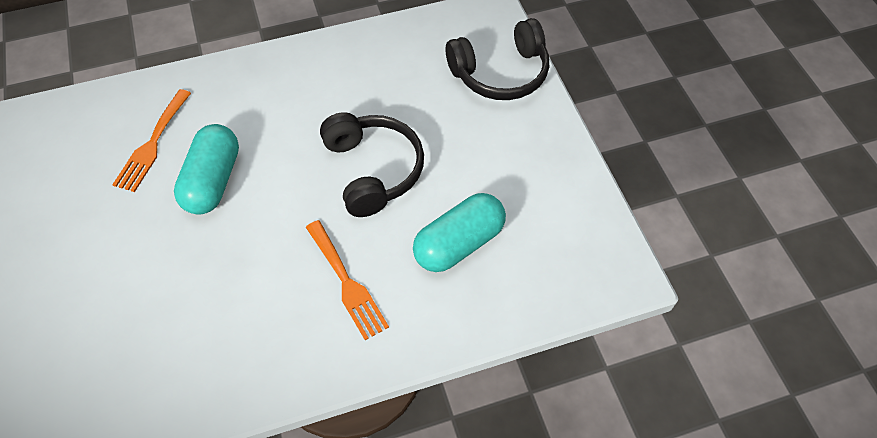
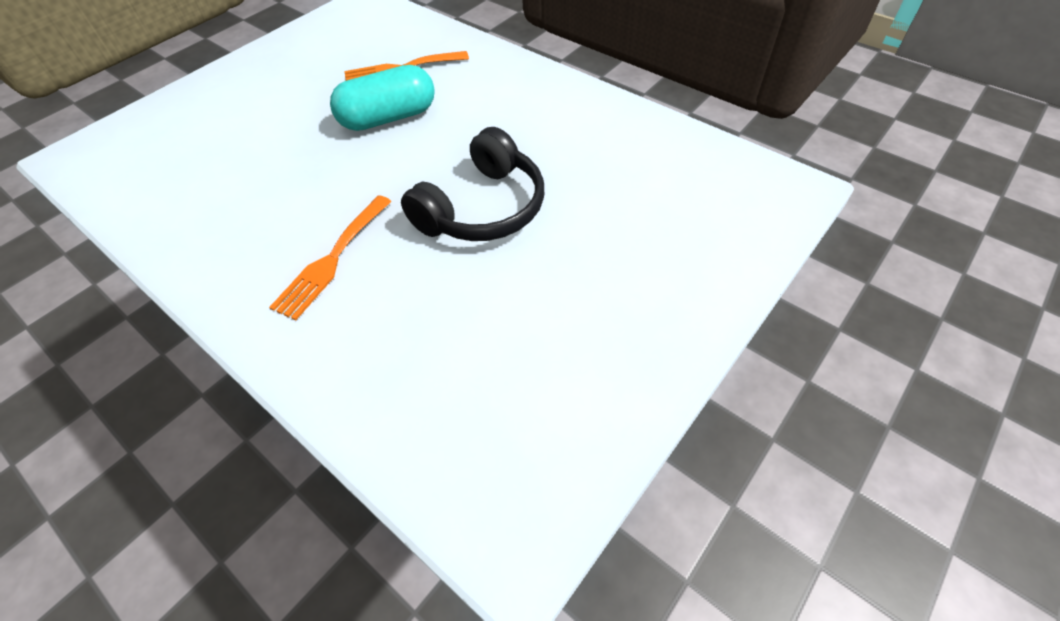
camera: 60 degrees right, 5 degrees down
(459, 243) = (440, 326): turquoise capsule -> none
(500, 73) = (713, 241): black headphones -> none

